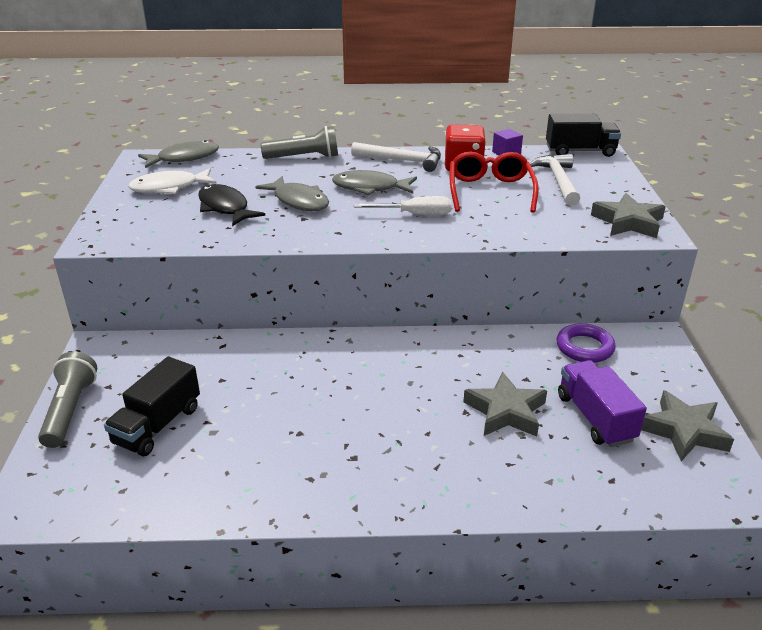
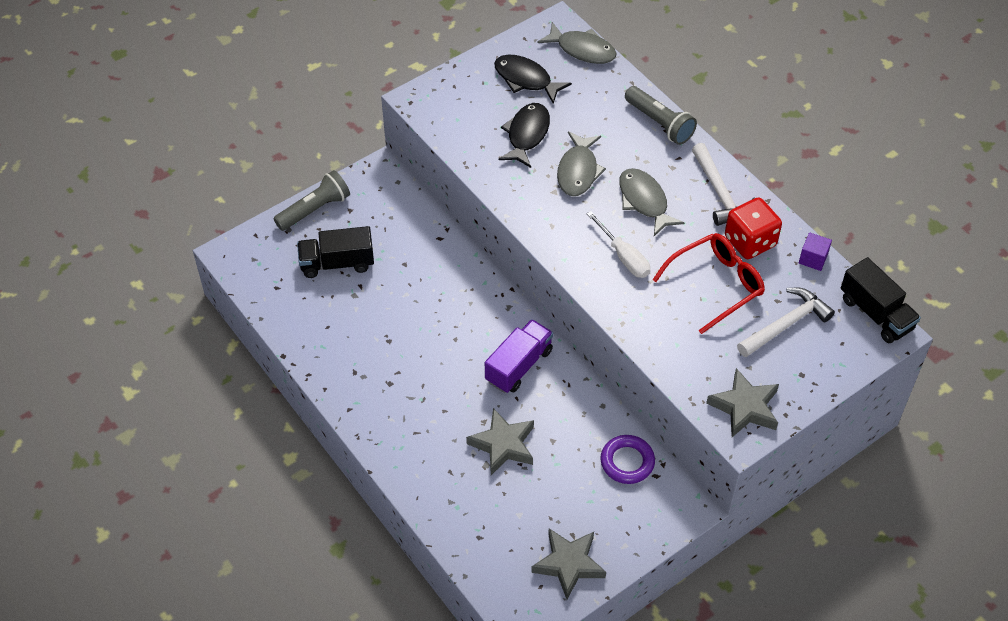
camera: 55 degrees right, 20 degrees up
(169, 188) = (526, 79): white fish -> black fish
(595, 418) = (540, 503): purple truck -> purple truck (519, 366)

